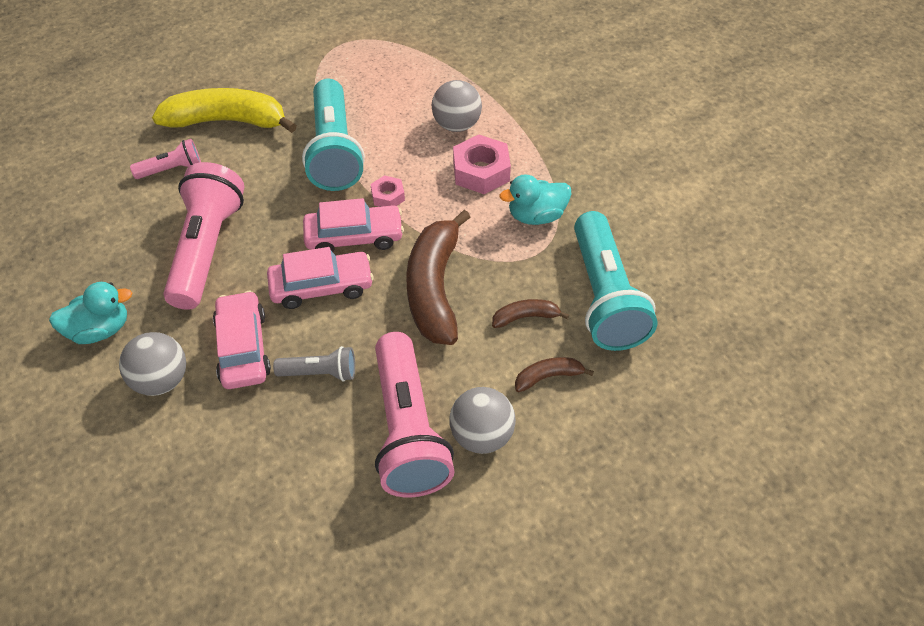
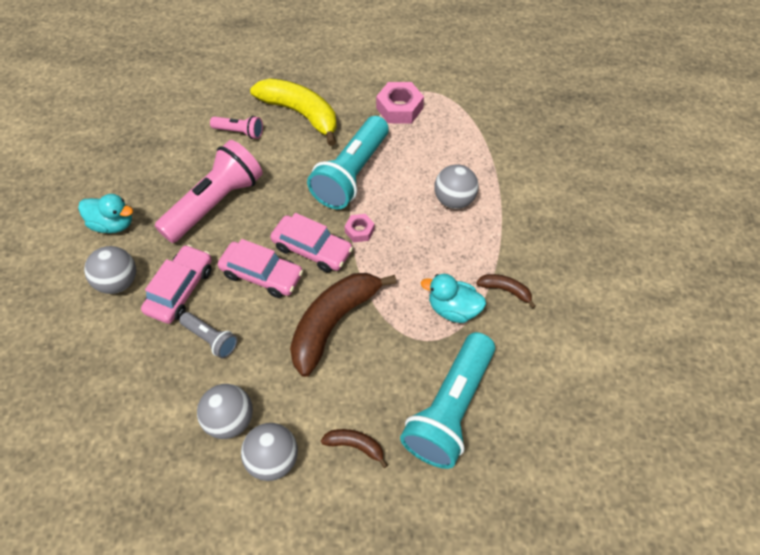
camera: 35 degrees right, 5 degrees up
(408, 429) = (230, 419): pink flashlight -> grey ball
(481, 171) = (441, 248): pink nut -> pink nut (399, 108)
(525, 317) = (378, 386): brown banana -> brown banana (505, 290)

